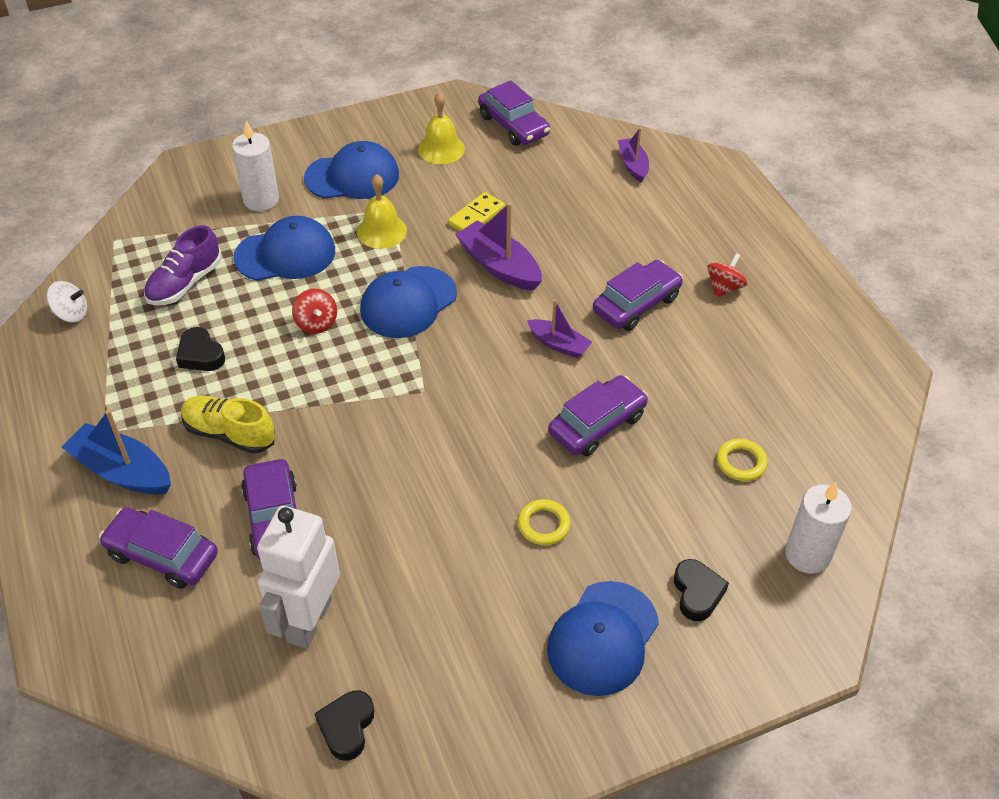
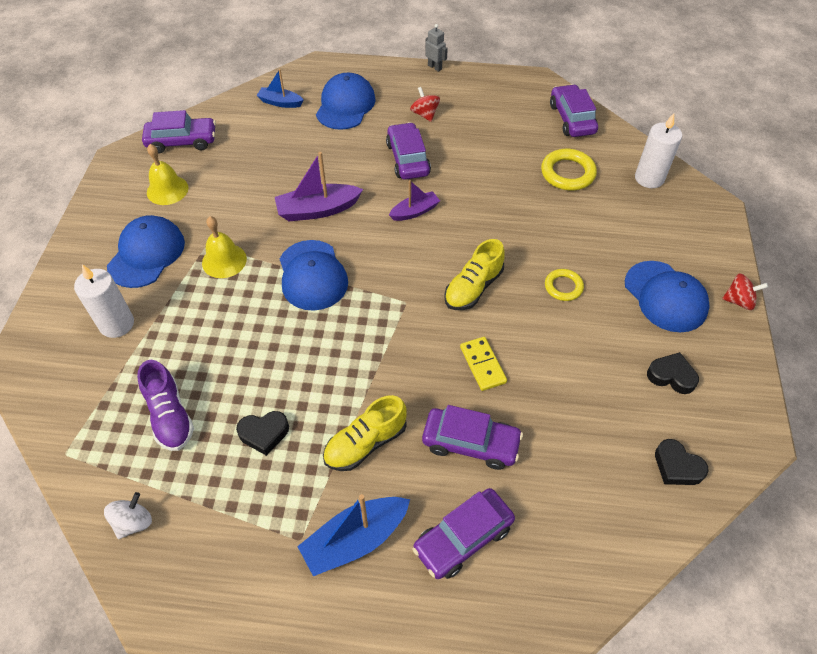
camera: 60 degrees left, 5 degrees up
(285, 254) = (196, 331): blue cap -> blue cap (345, 105)
(309, 620) = (576, 456): white robot -> none
(316, 323) = (290, 340): red spinning top -> red spinning top (739, 301)
(476, 216) = (257, 201): yellow domino -> yellow domino (482, 365)
(483, 440) = (473, 288): none -> yellow shoe
(597, 424) = (497, 224): purple car -> purple car (572, 119)
(633, 165) = (280, 102): purple boat -> blue boat
(697, 593) = (653, 237): black heart -> black heart (671, 376)
(741, 462) = (567, 173): yellow ring -> yellow ring, size x1.59
(817, 262) = (435, 67): none -> grey robot

